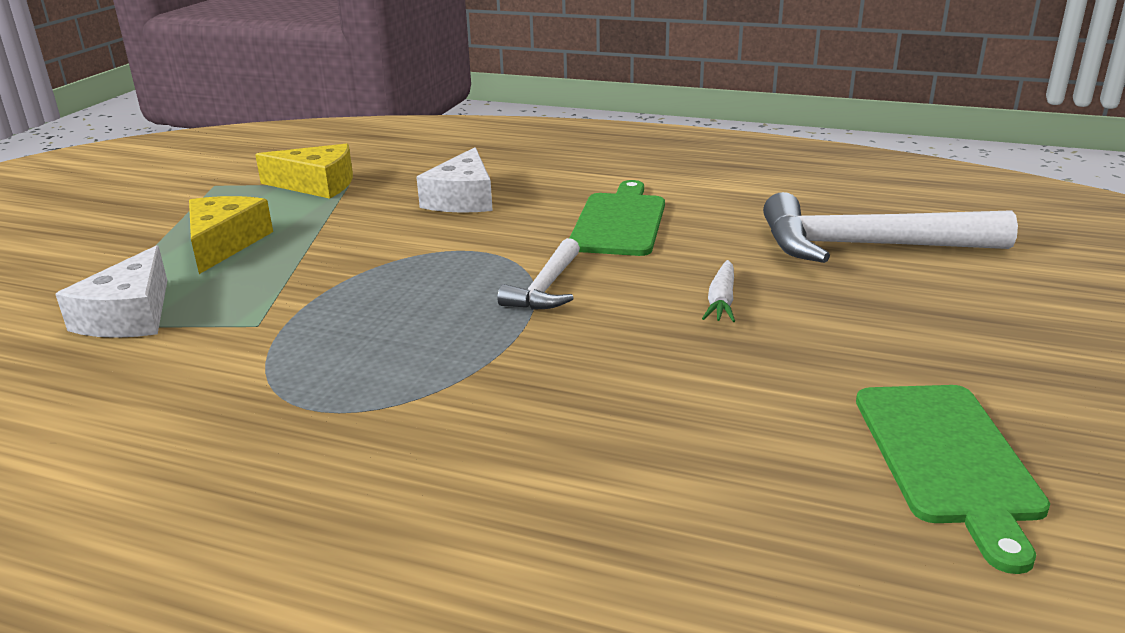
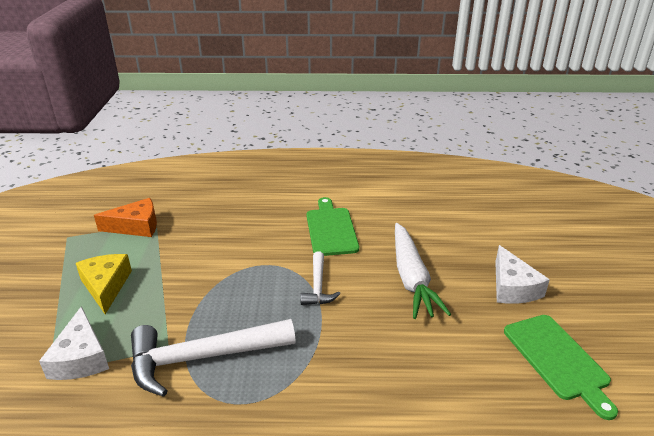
camera: 20 degrees left, 5 degrees up
(317, 184) = (136, 226): yellow cheese -> orange cheese
(462, 199) = (233, 225): white cheese -> white cheese (512, 287)
(721, 300) = (411, 278): white carrot -> white carrot, size x2.15
(867, 246) = (461, 226): white hammer -> white hammer (203, 358)

